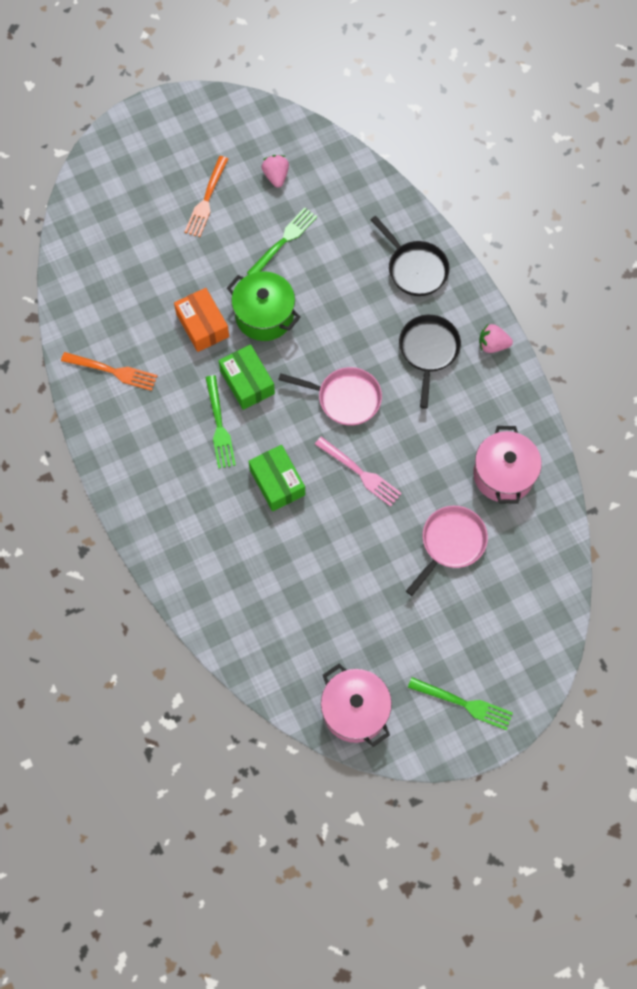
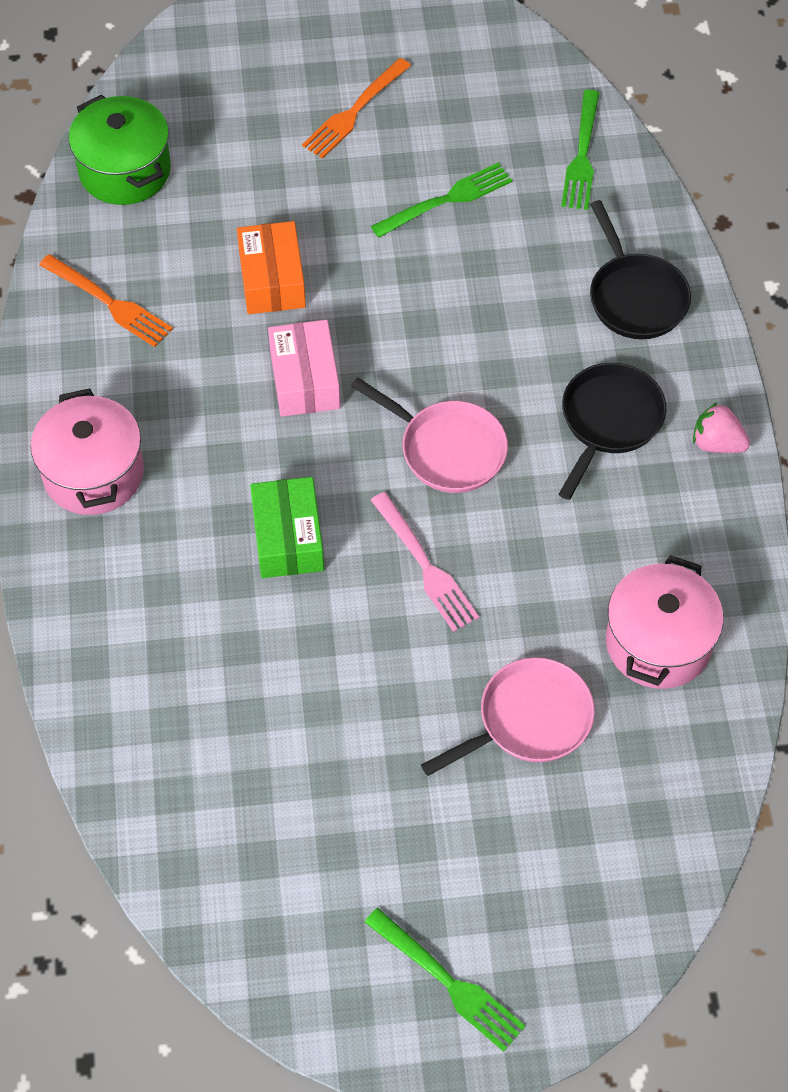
camera: 20 degrees right, 10 degrees down
(219, 425) = (234, 428): green fork -> green fork (582, 155)
(247, 382) = (304, 379): green box -> pink box
(264, 315) = (372, 294): green pot -> green pot (125, 171)
(276, 176) = (473, 109): pink strawberry -> none
(355, 710) = (262, 929): pink pot -> pink pot (93, 473)

